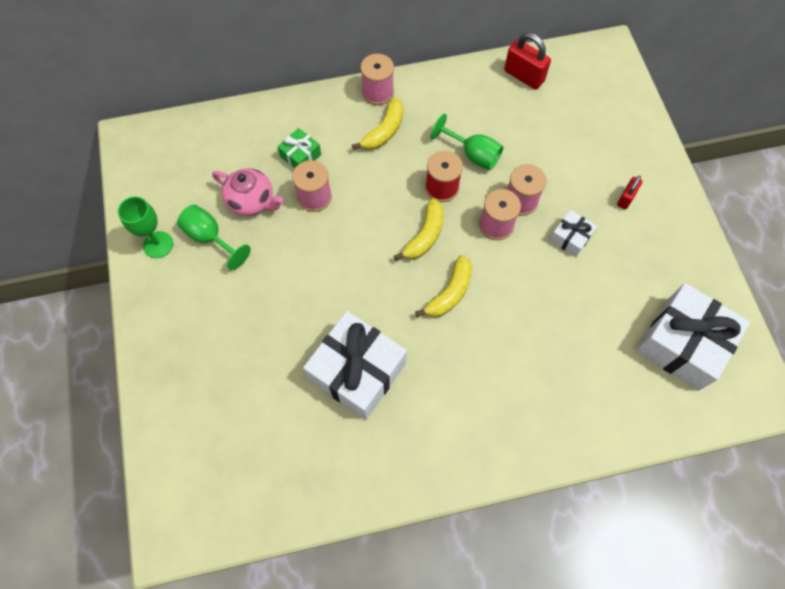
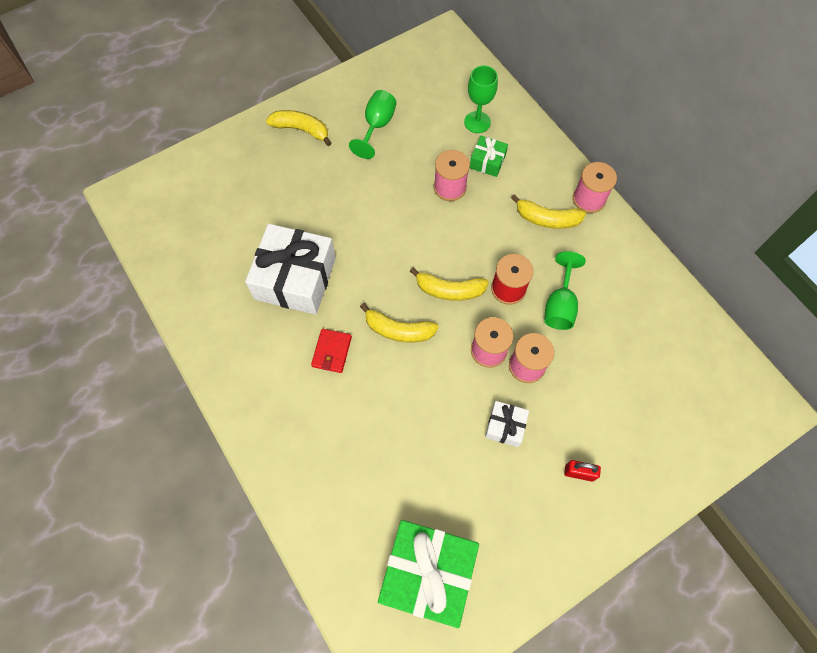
camera: 70 degrees right, 0 degrees up
(158, 245) = (356, 94): green goblet -> green goblet (477, 122)
(176, 312) = (301, 130): none -> yellow banana
(251, 201) = (424, 142): pink teapot -> none
(451, 360) = (332, 351): none -> red wallet
(524, 76) = (683, 326): red padlock -> none
(682, 343) = (427, 574): white gift -> green gift

